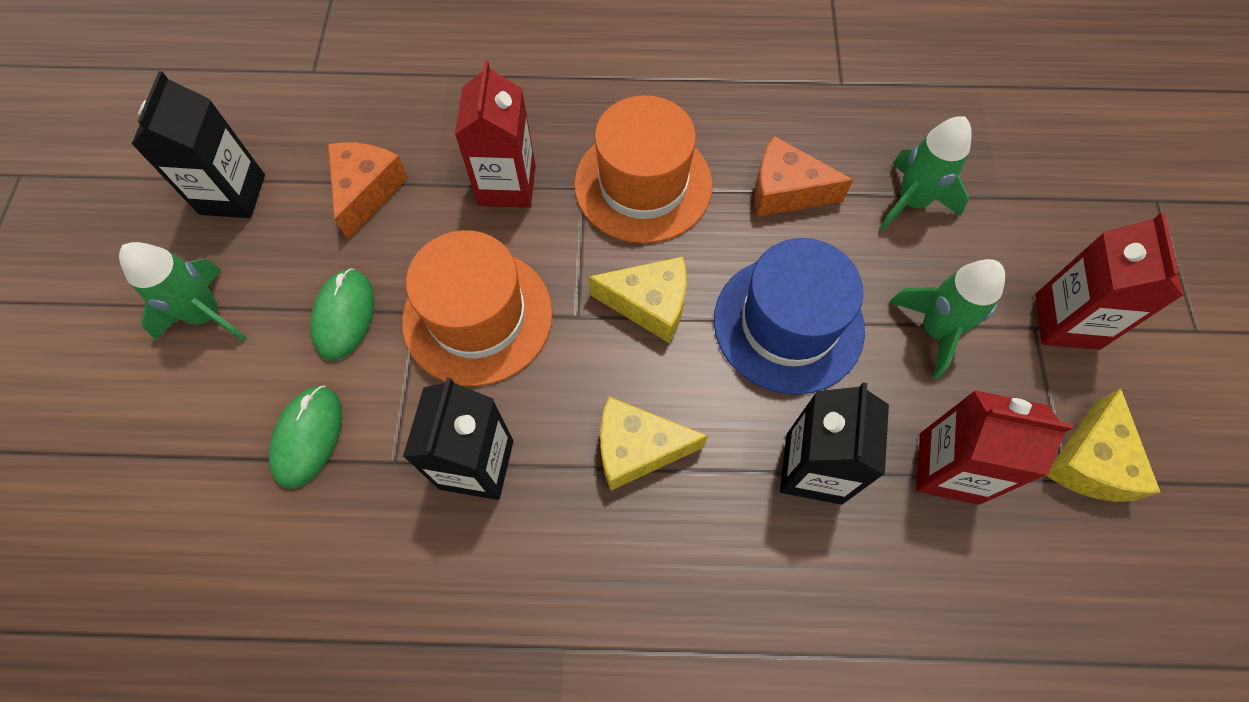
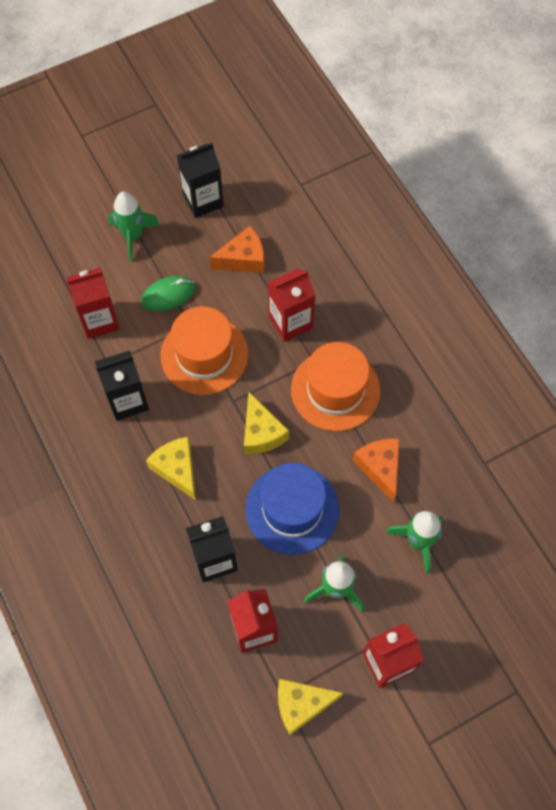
camera: 60 degrees right, 0 degrees up
(308, 437) = (99, 320): green mouse -> red carton

